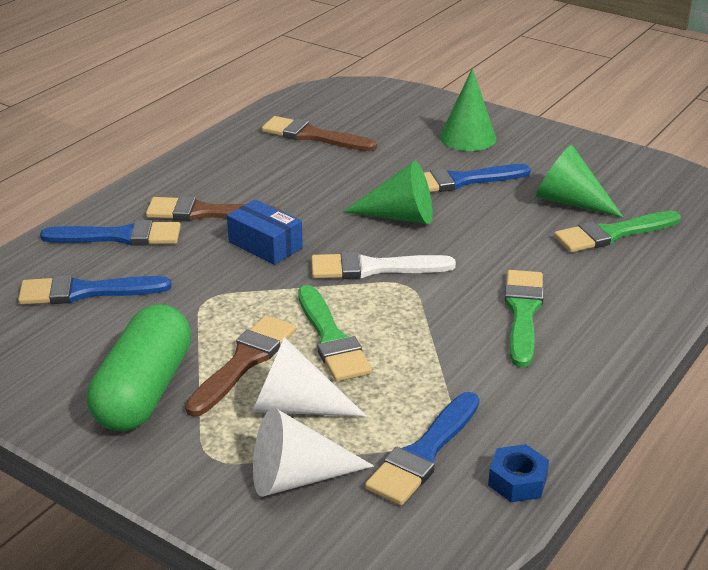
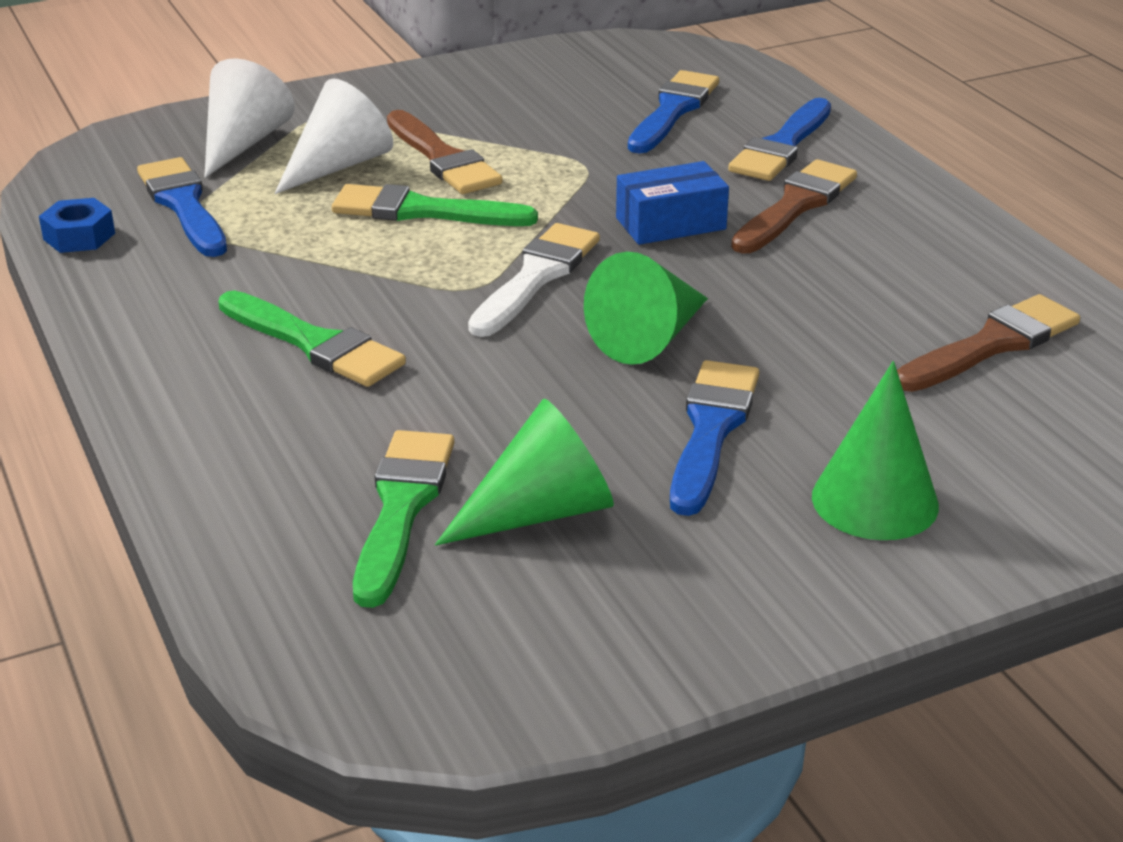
camera: 120 degrees right, 0 degrees up
(144, 391) = (458, 107): green capsule -> none

